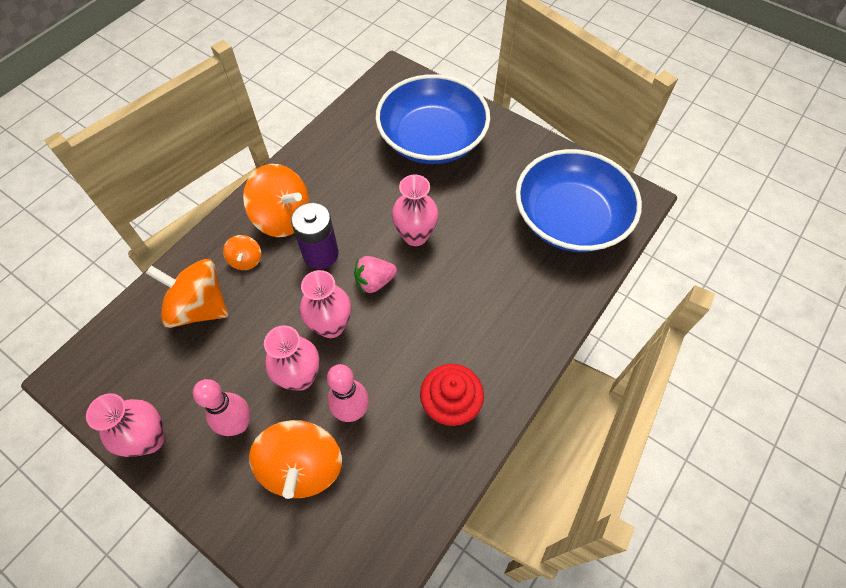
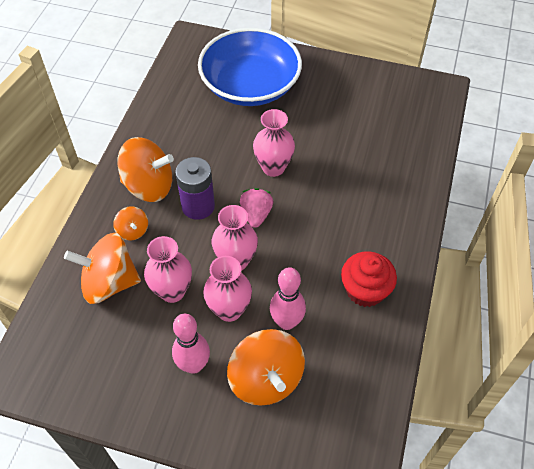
camera: 20 degrees left, 5 degrees down
(149, 439) = (119, 404): pink vase -> pink vase (172, 291)
(374, 282) = (256, 214): pink strawberry -> pink strawberry turned 135 degrees clockwise
(570, 219) = (394, 118): blue bowl -> none

